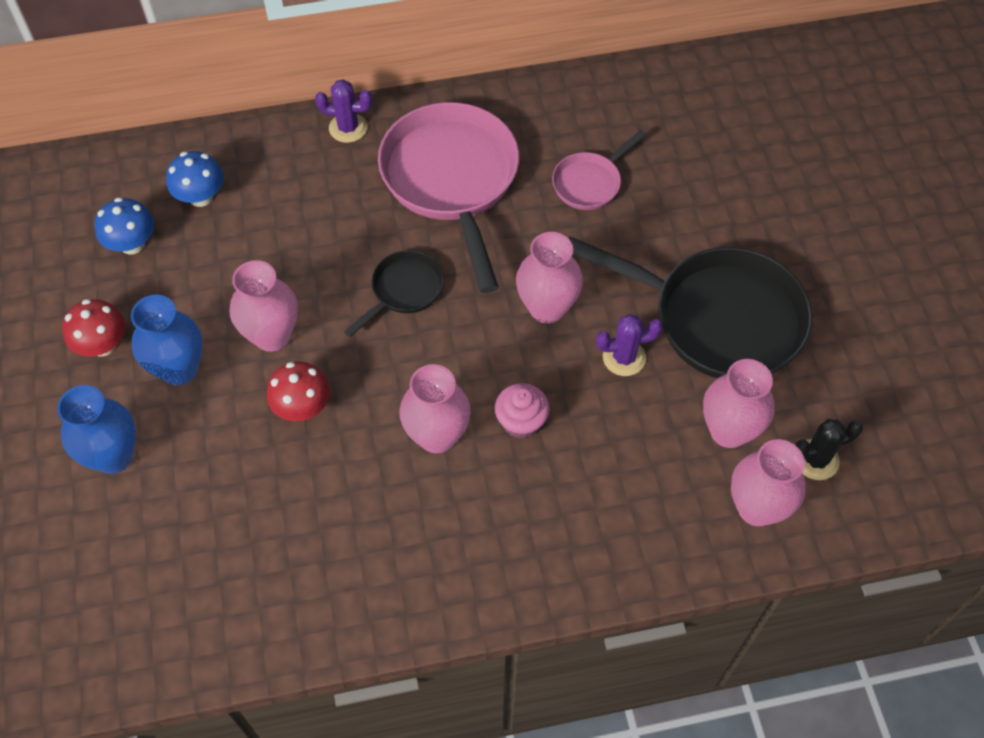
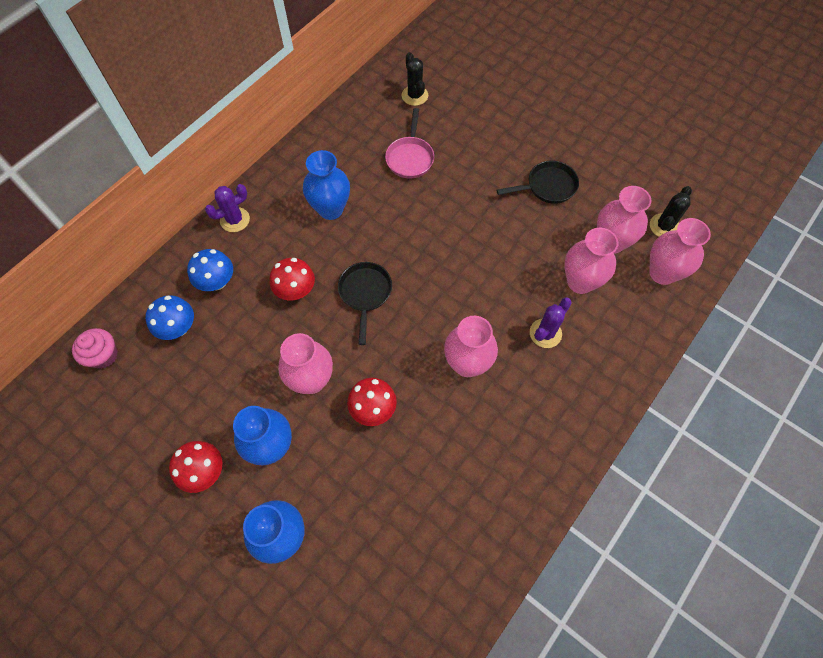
camera: 40 degrees left, 5 degrees up
(132, 244) = (159, 391): blue mushroom -> blue mushroom (217, 282)
(340, 238) = (296, 290): none -> red mushroom
(452, 181) = (330, 209): pink pan -> blue vase
(521, 421) = (504, 319): pink cupcake -> pink cupcake (103, 355)
(547, 308) = (455, 245): pink vase -> pink vase (580, 282)
(624, 357) = (522, 242): purple cactus -> purple cactus (545, 333)
(663, 118) = (414, 96): none -> black cactus
(717, 318) = (547, 186): black pan -> black pan, size x0.49

